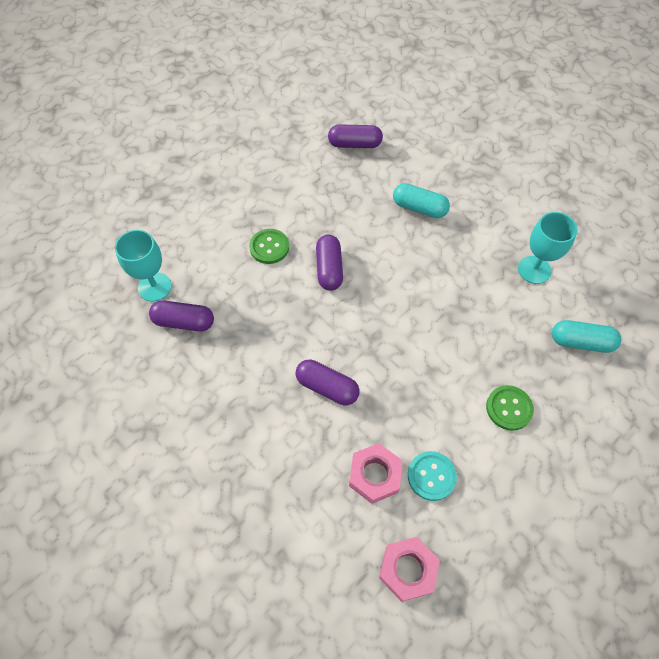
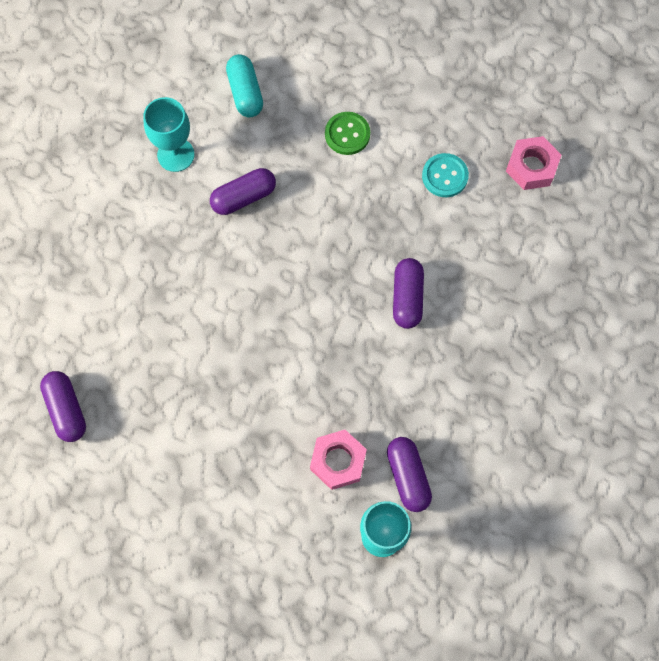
camera: 115 degrees left, 10 degrees up
(269, 247) = (270, 435): green button -> none
(329, 269) = (269, 357): purple capsule -> purple capsule (244, 197)
(374, 475) = (469, 221): pink nut -> pink nut (338, 461)
(419, 208) = (139, 295): turquoise capsule -> none

